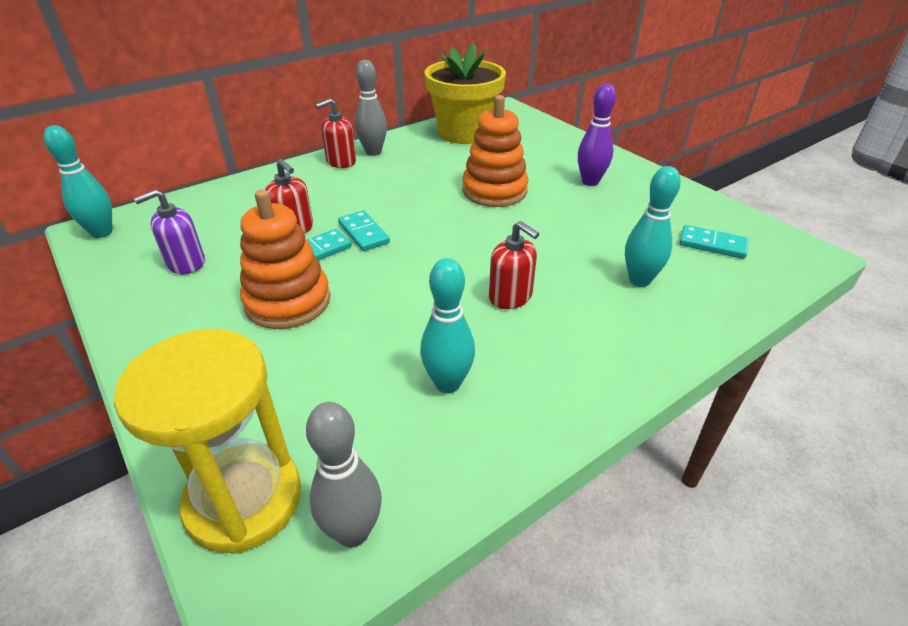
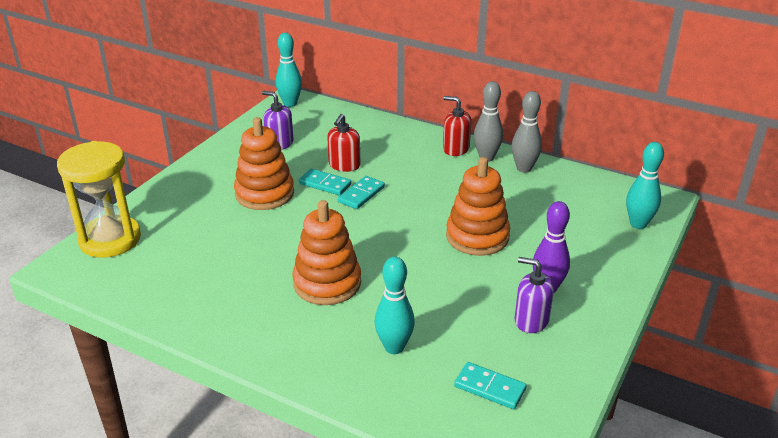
camera: 65 degrees right, 5 degrees down
(353, 532) = (102, 280): grey bowling pin -> grey bowling pin (524, 168)
(447, 383) = (221, 280): turquoise bowling pin -> turquoise bowling pin (638, 224)
(464, 133) = (573, 191): yellow flower pot -> none
(510, 296) = (327, 283): red soap dispenser -> orange stacking toy
(629, 201) = (531, 320): none -> purple soap dispenser
(712, 244) = (489, 388): turquoise domino -> turquoise domino turned 60 degrees counterclockwise

